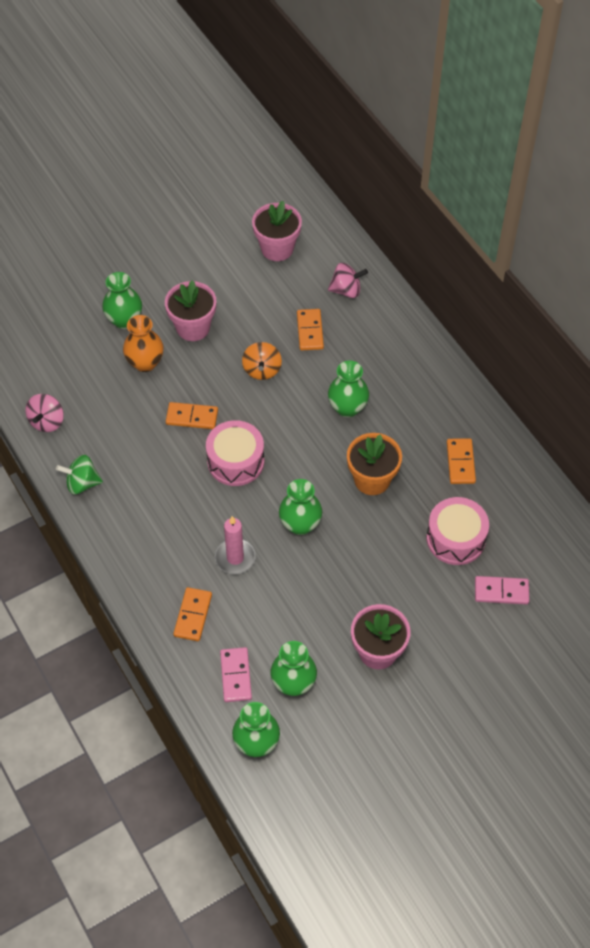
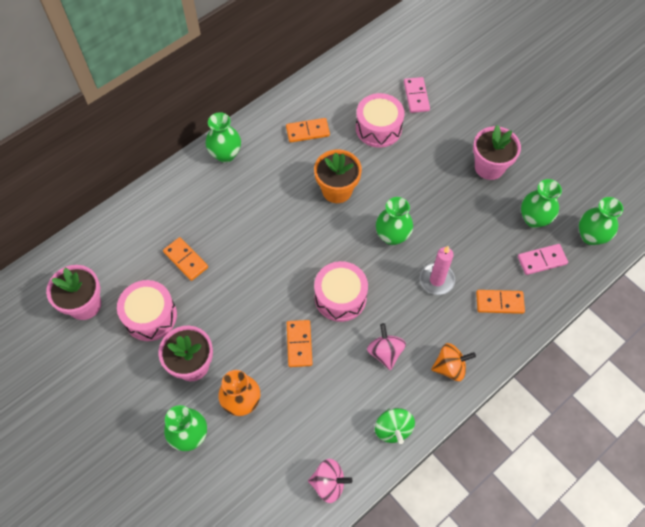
camera: 100 degrees left, 5 degrees up
(252, 298) = (150, 316): none -> pink drum
(262, 370) = (236, 293): orange spinning top -> orange spinning top (450, 367)
(310, 331) = (185, 260): orange domino -> orange domino turned 60 degrees clockwise
(346, 290) = (134, 236): pink spinning top -> pink spinning top (385, 352)
(347, 408) = (267, 217): green vase -> green vase (225, 154)

